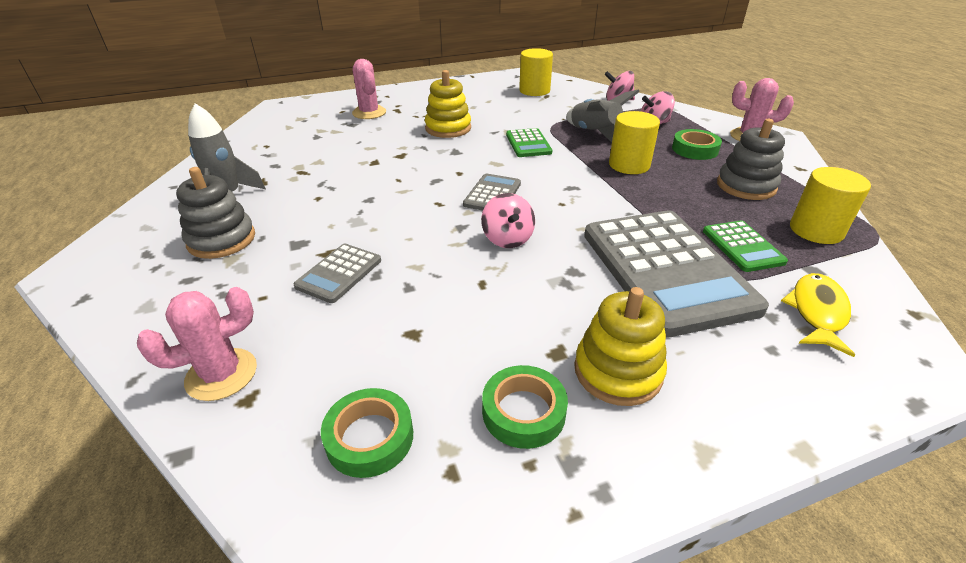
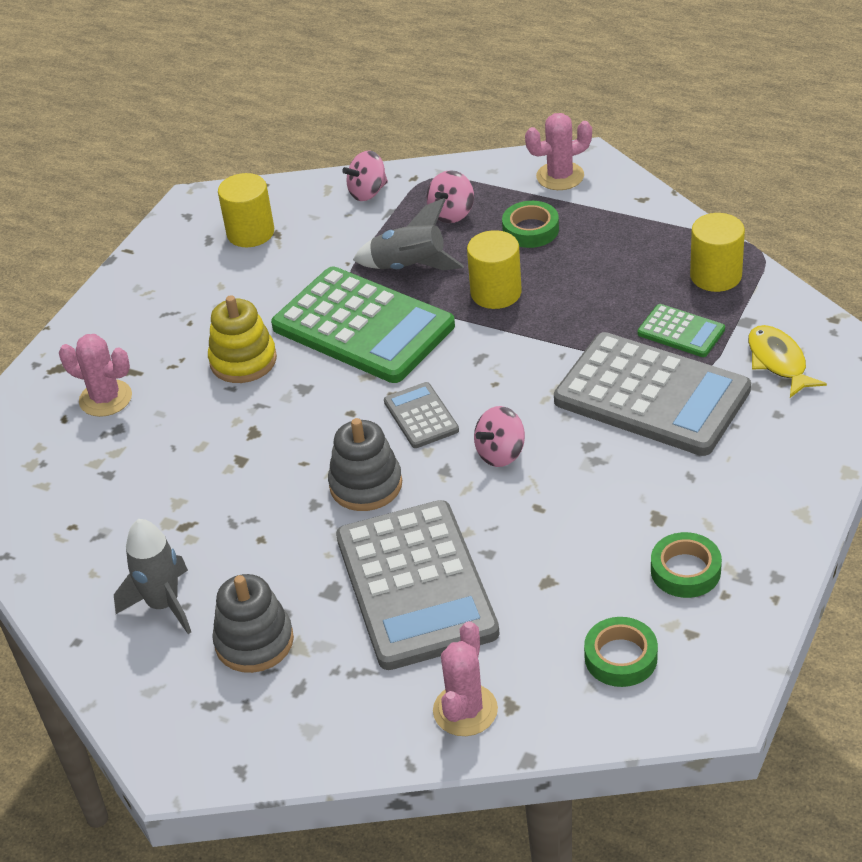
camera: 40 degrees left, 5 degrees up
(339, 273) = (415, 585): grey calculator -> grey calculator, size x2.17
(507, 239) = (500, 453): pink spinning top -> pink spinning top turned 105 degrees clockwise
(528, 144) = (363, 327): green calculator -> green calculator, size x2.17
(618, 371) = (707, 501): yellow stacking toy -> none
(746, 186) = (620, 255): grey stacking toy -> grey stacking toy (366, 485)

